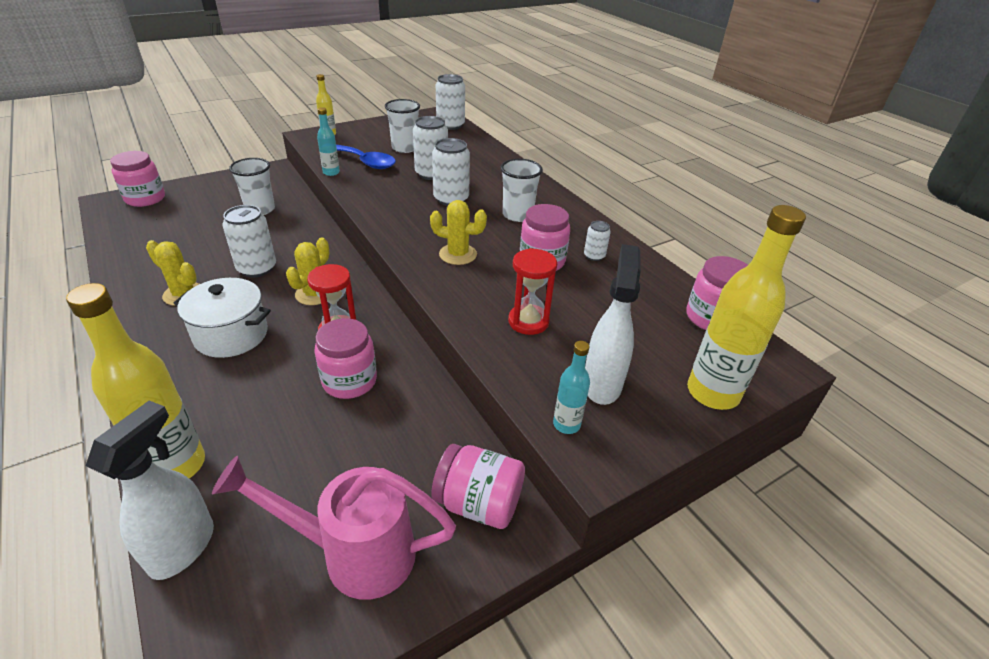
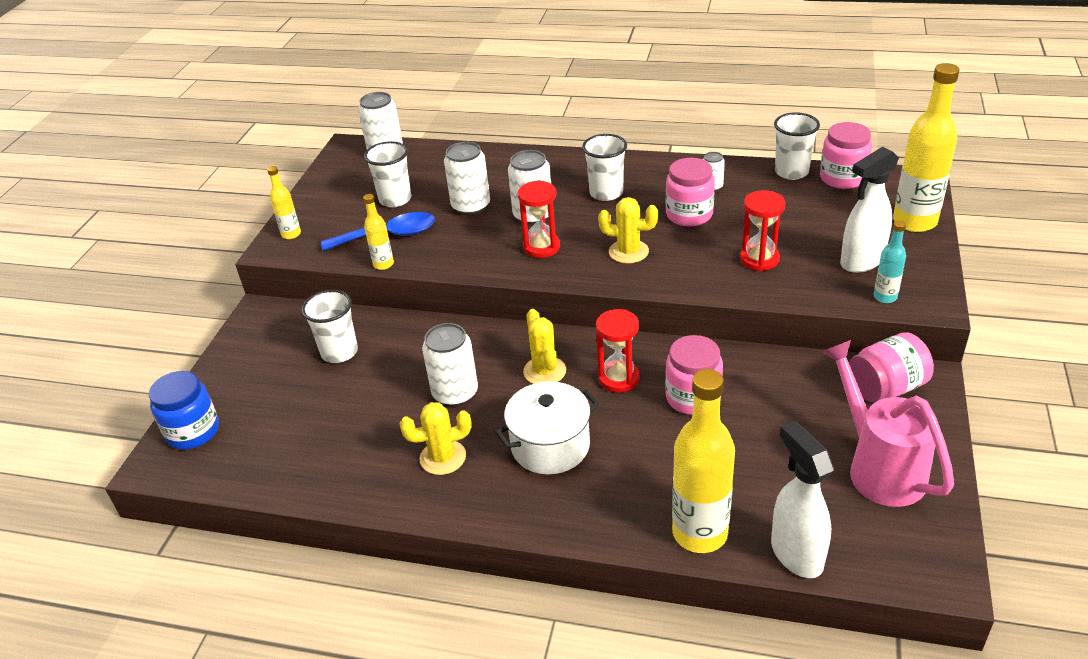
camera: 40 degrees left, 0 degrees up
(145, 198) = (193, 431): pink jar -> blue jar
(331, 172) = (383, 264): turquoise bottle -> yellow bottle
(353, 553) = (878, 466): pink watering can -> pink watering can turned 105 degrees clockwise
(418, 217) = (541, 247): none -> red hourglass
(458, 254) = (628, 252): yellow cactus -> yellow cactus turned 45 degrees clockwise
(602, 384) = (861, 262): white spray bottle -> white spray bottle turned 90 degrees counterclockwise
(675, 286) = (791, 172): none -> white cup

